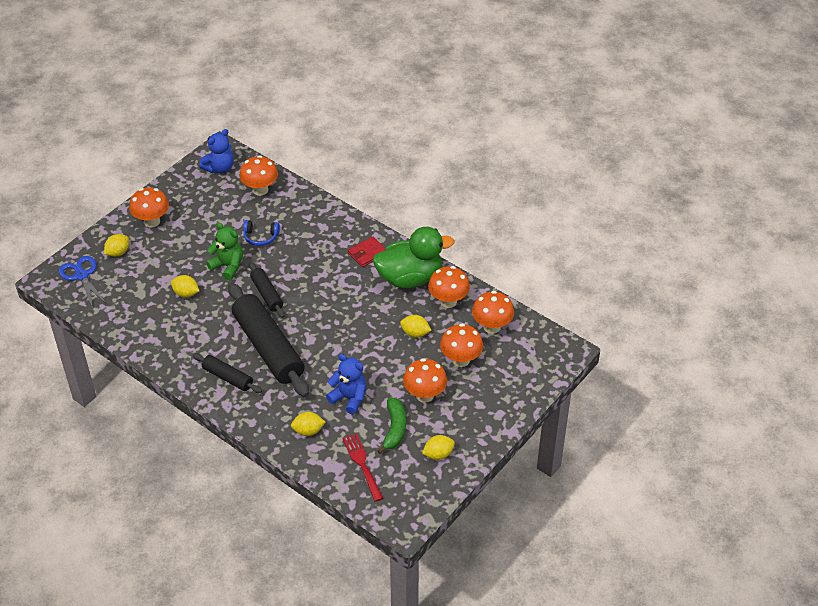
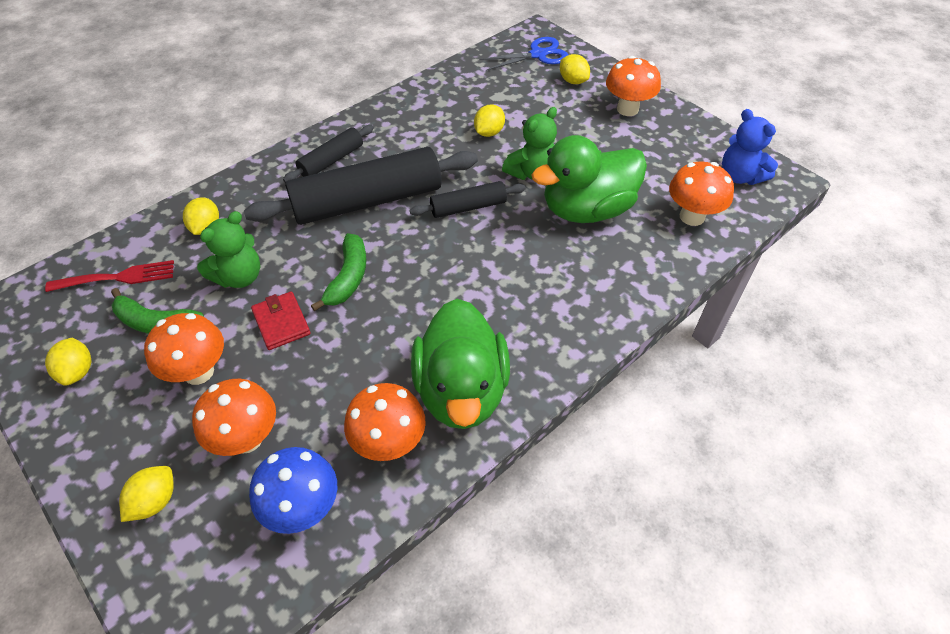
camera: 100 degrees right, 5 degrees up
(260, 237) = (587, 209): blue headphones -> green duck
(340, 342) = (348, 278): none -> green banana
(349, 398) = (239, 277): blue teddy bear -> green teddy bear
(367, 253) = (531, 336): red wallet -> red wallet (281, 323)
(415, 333) = (332, 378): yellow lemon -> yellow lemon (155, 501)
(492, 327) = (303, 508): orange mushroom -> blue mushroom

